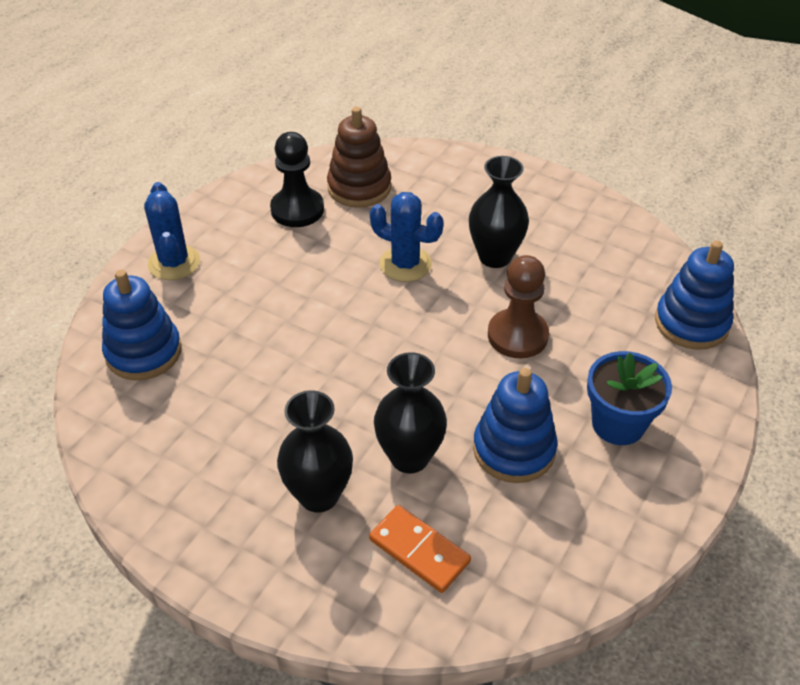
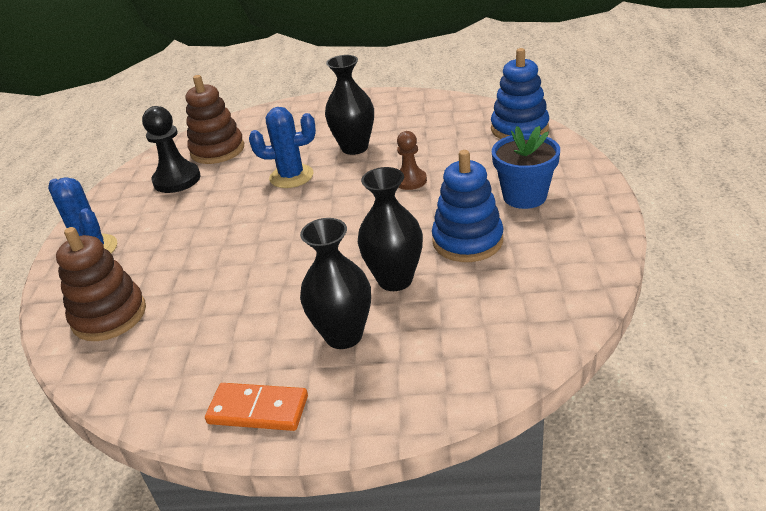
camera: 25 degrees left, 10 degrees down
(143, 352) = (109, 316): blue stacking toy -> brown stacking toy
(419, 551) = (454, 330): orange domino -> orange domino (258, 410)
(517, 335) = (410, 180): brown pawn -> brown pawn, size x0.64

